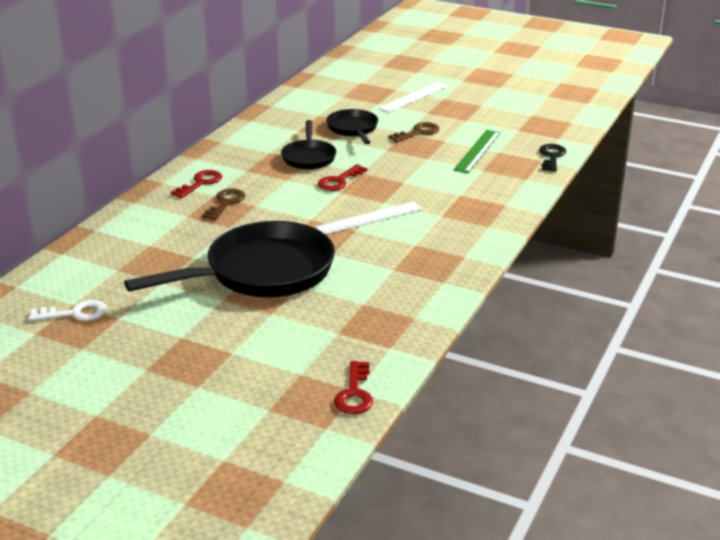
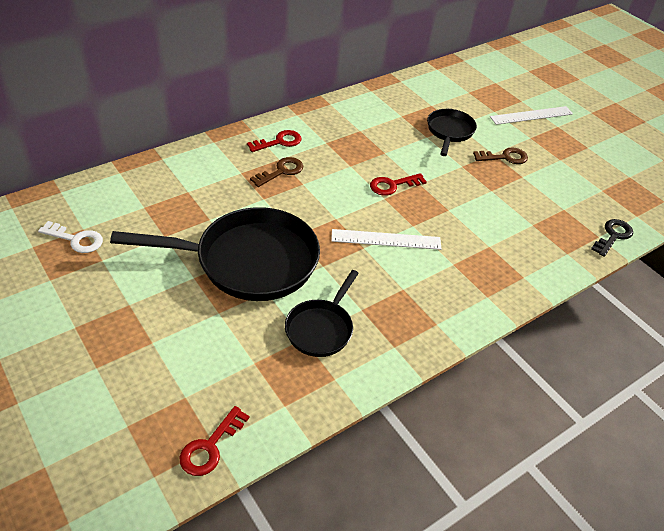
camera: 25 degrees right, 15 degrees up
(308, 157) = (387, 148): black pan -> black pan (321, 328)
(477, 151) = (544, 200): green ruler -> none

